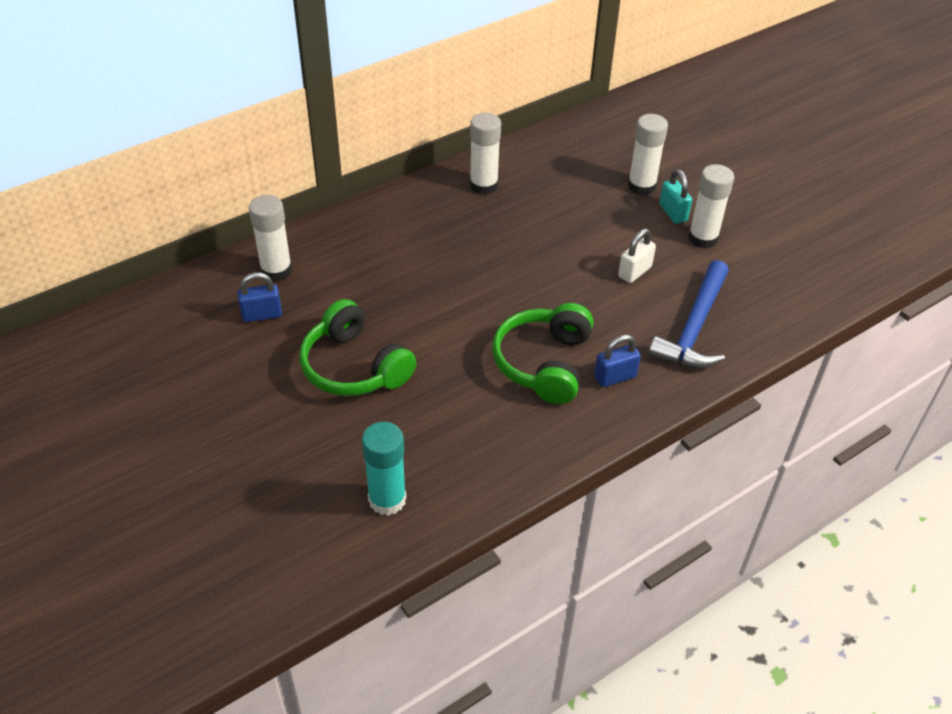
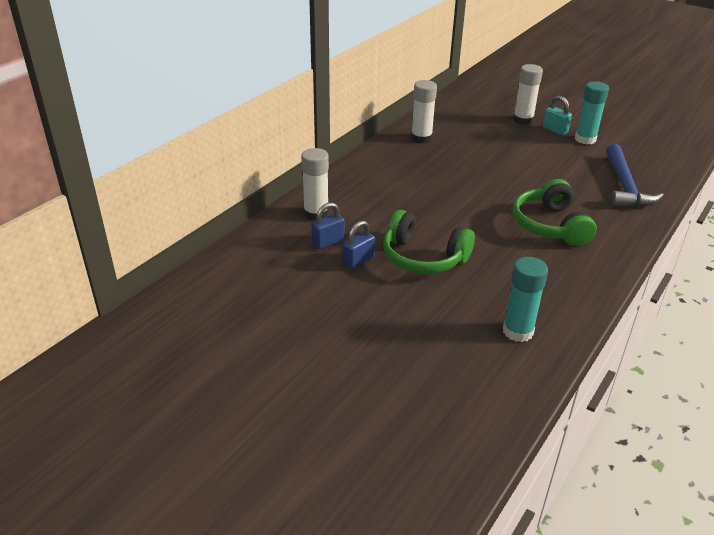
camera: 20 degrees left, 10 degrees down
(615, 377) = (602, 223): blue padlock -> blue padlock (358, 261)
(634, 272) = (560, 164): white padlock -> none
(703, 238) = (585, 139): white glue stick -> turquoise glue stick

